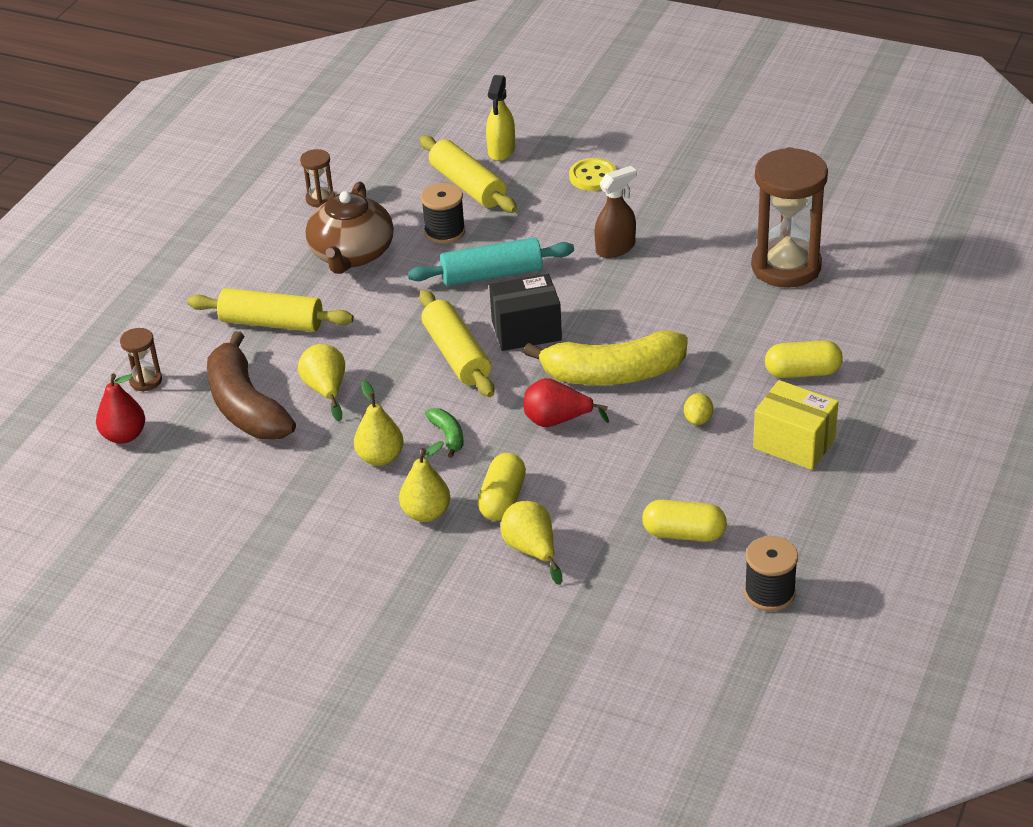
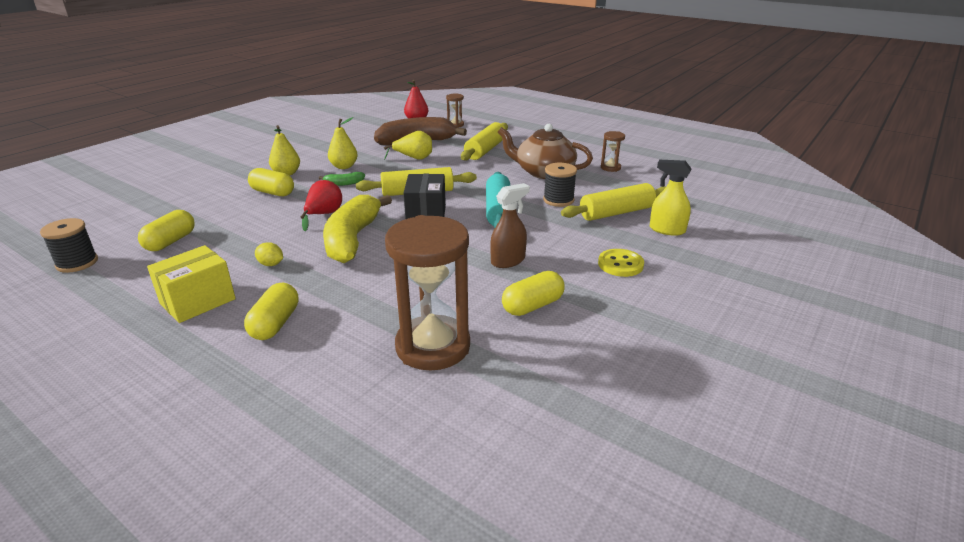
camera: 100 degrees right, 10 degrees down
(532, 550) = (222, 196): yellow pear -> none
(615, 248) = (508, 261): brown spray bottle -> brown spray bottle turned 105 degrees counterclockwise
(695, 221) = (532, 306): none -> yellow capsule

